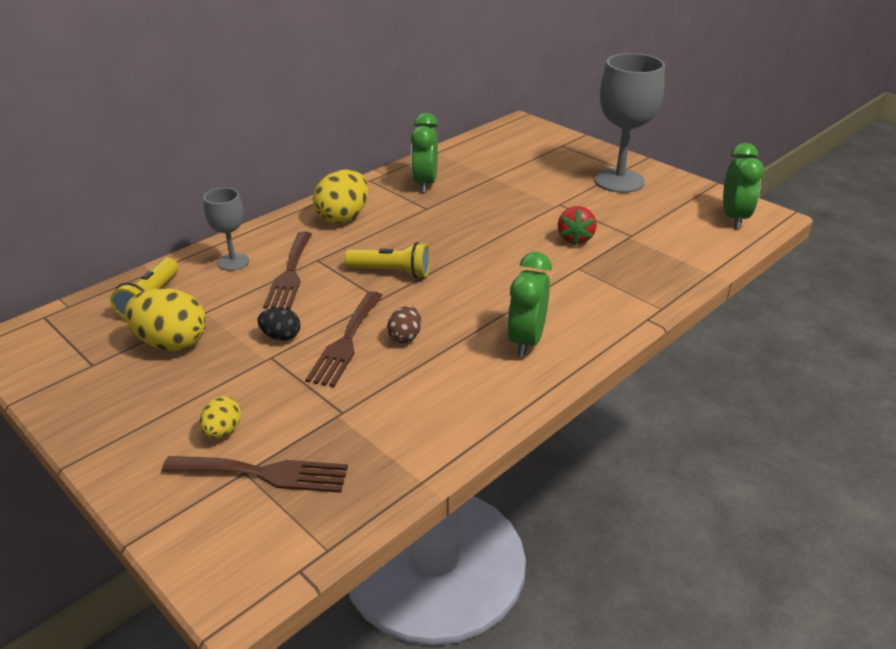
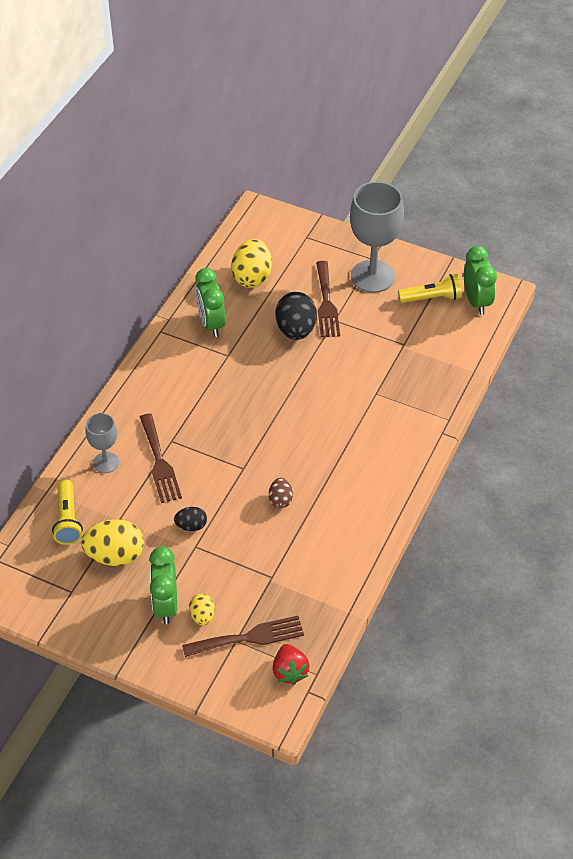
camera: 20 degrees left, 15 degrees up
(343, 217) = (164, 386): yellow egg -> yellow egg (252, 277)
(346, 342) = (241, 517): brown fork -> brown fork (326, 303)
(391, 272) = (237, 438): yellow flashlight -> yellow flashlight (432, 298)
(512, 203) = (296, 330): none -> black egg
(526, 341) = (366, 479): green clock -> green clock (166, 605)
(575, 239) = (362, 360): red strawberry -> red strawberry (290, 671)

